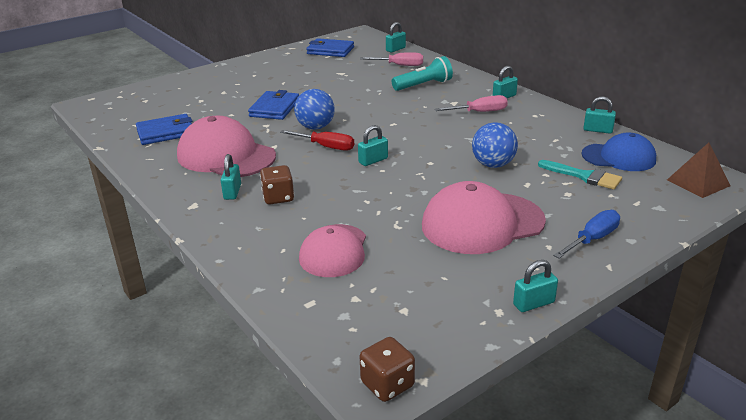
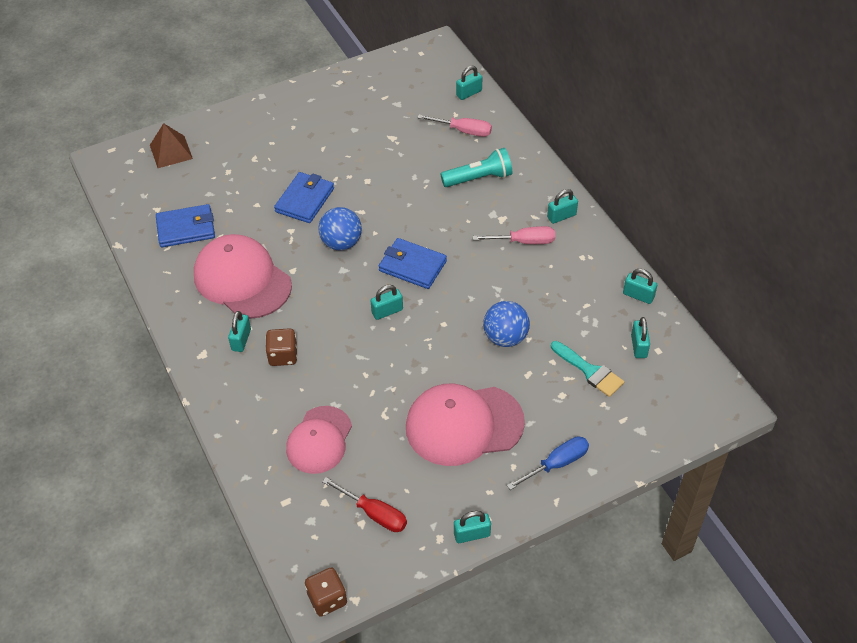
camera: 10 degrees right, 20 degrees up
(325, 147) = (344, 280): red screwdriver -> red screwdriver (374, 513)
(330, 50) = (391, 85): blue wallet -> blue wallet (412, 266)
(619, 157) = (639, 346): blue cap -> turquoise padlock
(698, 182) = (699, 400): brown pyramid -> brown pyramid (171, 151)

